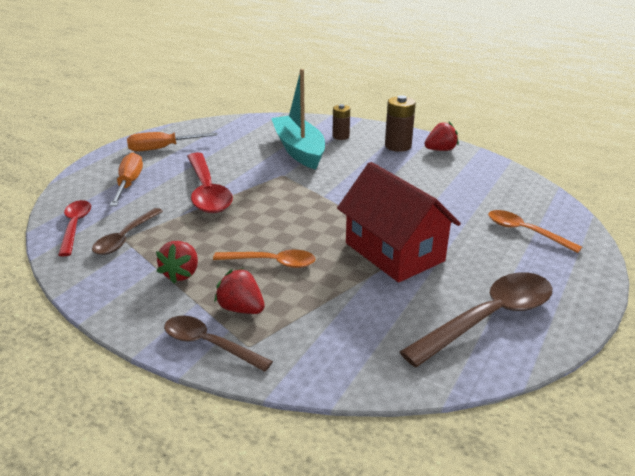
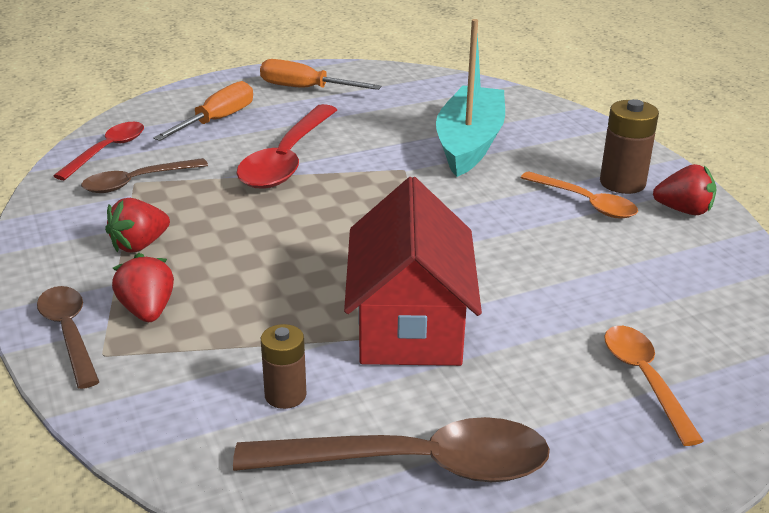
camera: 35 degrees right, 0 degrees up
(271, 262) = (246, 273): orange spoon -> orange spoon (585, 203)
(340, 136) = (554, 142): brown battery -> brown battery (285, 395)

